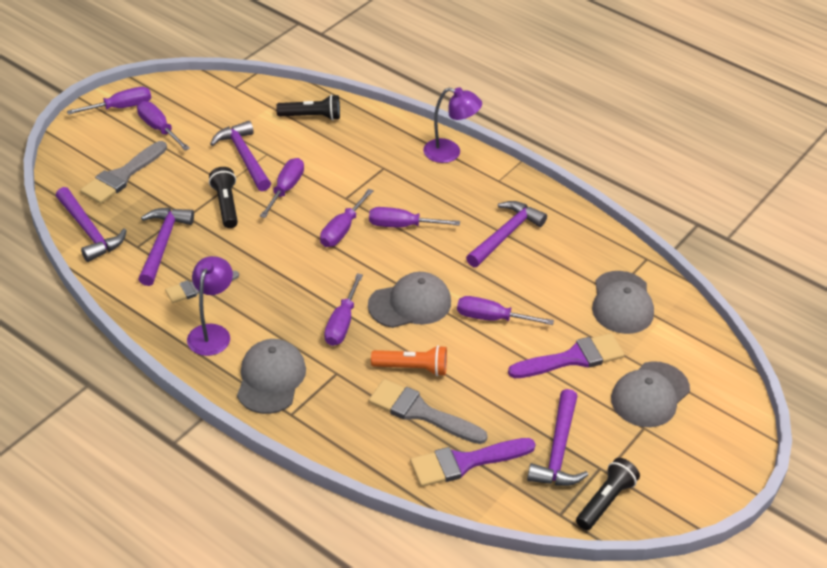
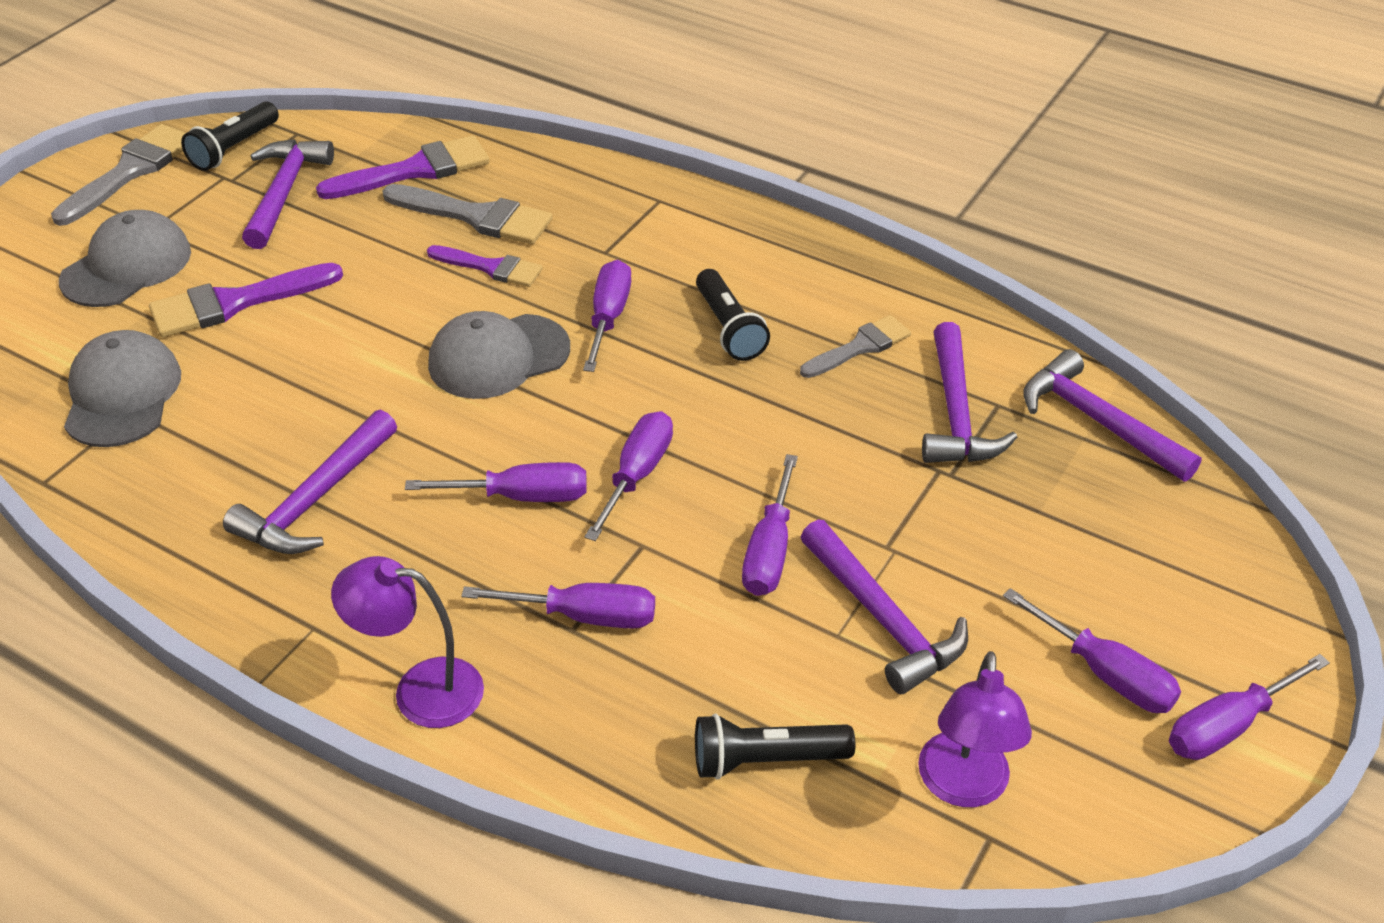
camera: 175 degrees right, 0 degrees up
(122, 176) = (1110, 541): grey brush -> grey brush (130, 171)
(212, 333) = (808, 285): purple lamp -> purple lamp (963, 787)
(226, 205) = (875, 501): black flashlight -> black flashlight (729, 328)
(271, 379) = (699, 236): grey cap -> none
(412, 368) = (491, 267): orange flashlight -> purple brush
(492, 318) = (359, 348): purple screwdriver -> purple screwdriver (584, 616)

